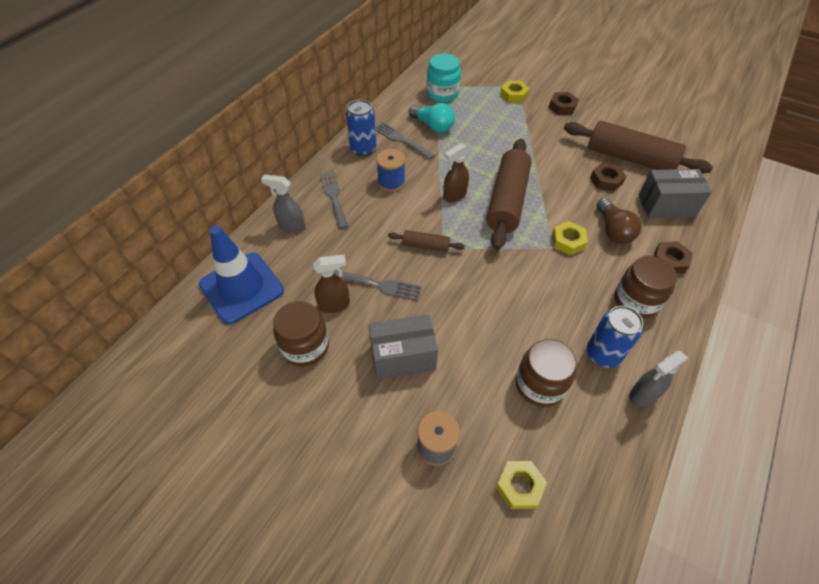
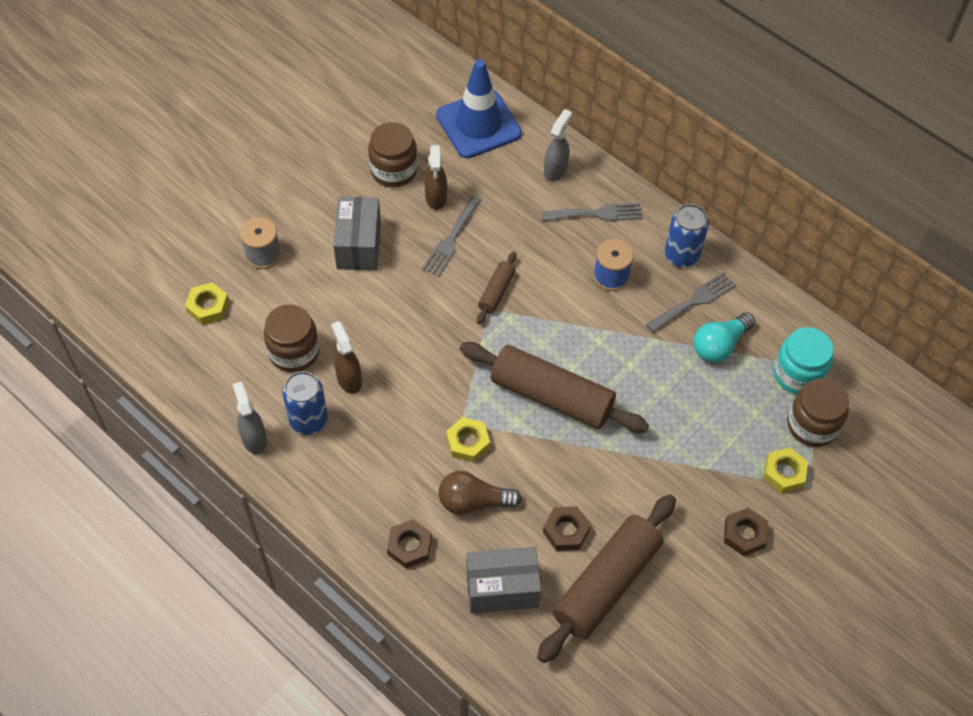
camera: 100 degrees right, 5 degrees up
(454, 196) = (572, 339): brown spray bottle -> brown spray bottle (349, 379)
(636, 301) = (363, 481): brown jar -> brown jar (812, 425)
(666, 205) = (502, 588): grey box -> grey box turned 75 degrees clockwise

